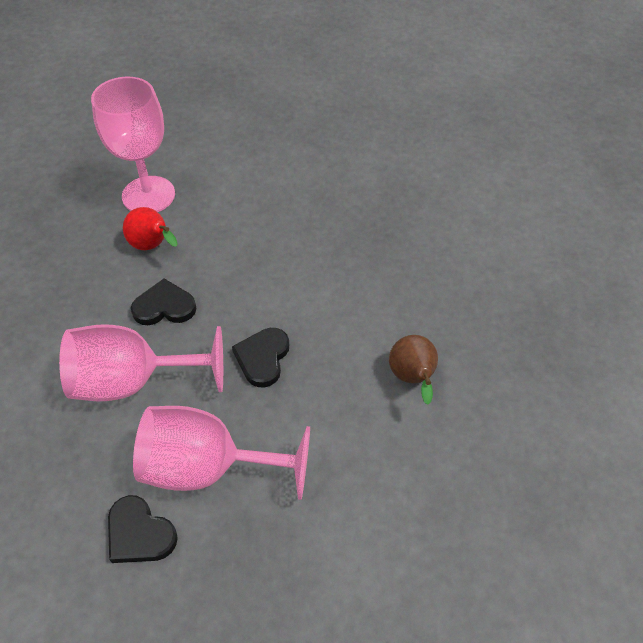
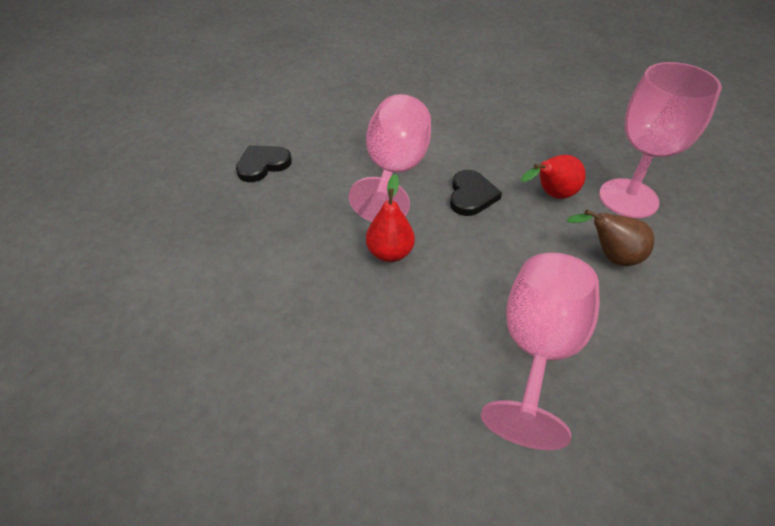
camera: 105 degrees right, 5 degrees down
(208, 468) = (294, 203): pink goblet -> pink goblet (538, 349)
(262, 358) = (390, 253): black heart -> red pear
(412, 379) = (315, 375): brown pear -> brown pear (610, 257)

